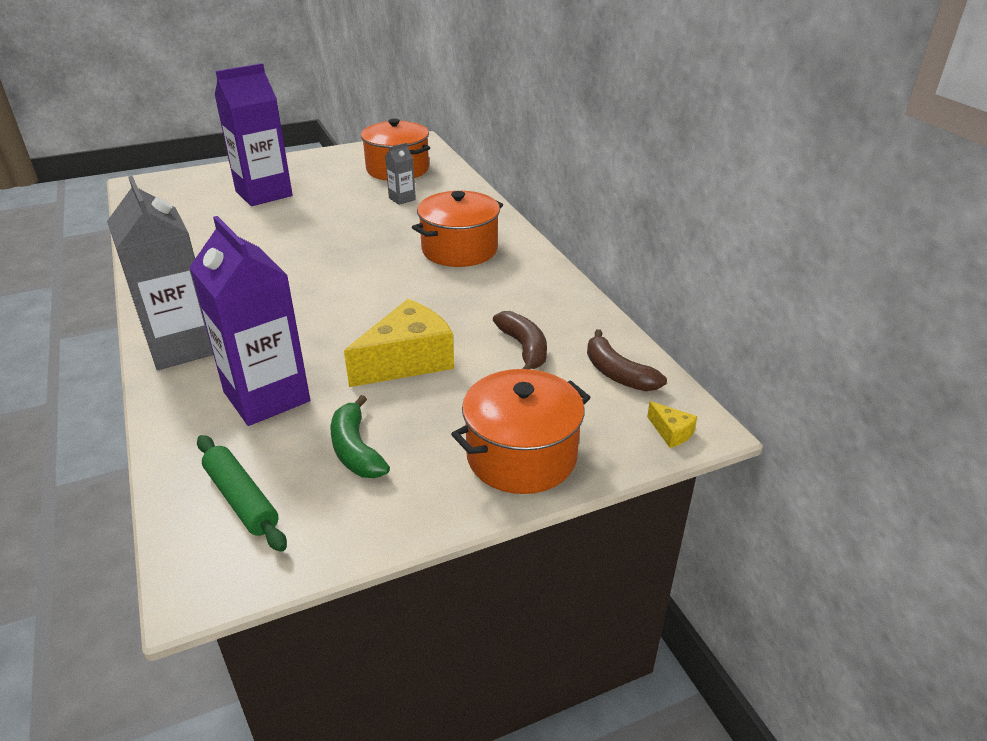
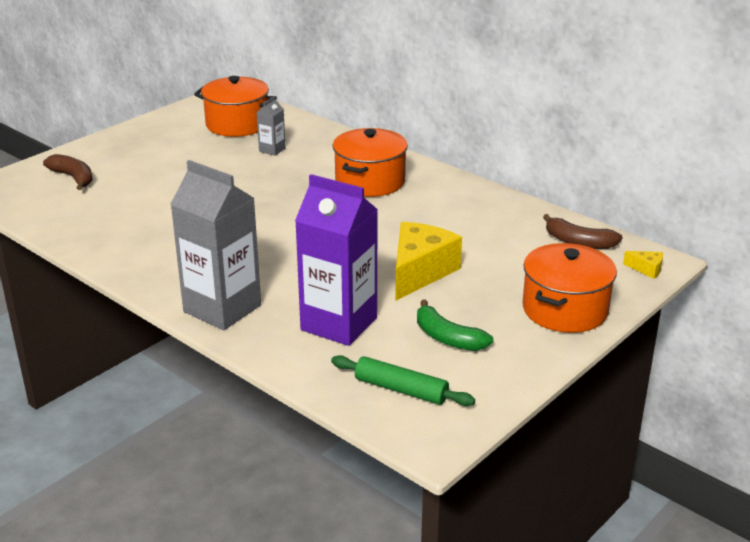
camera: 25 degrees left, 5 degrees down
(264, 193) = (133, 171): purple carton -> none
(524, 348) = (497, 242): brown banana -> brown banana (73, 178)

